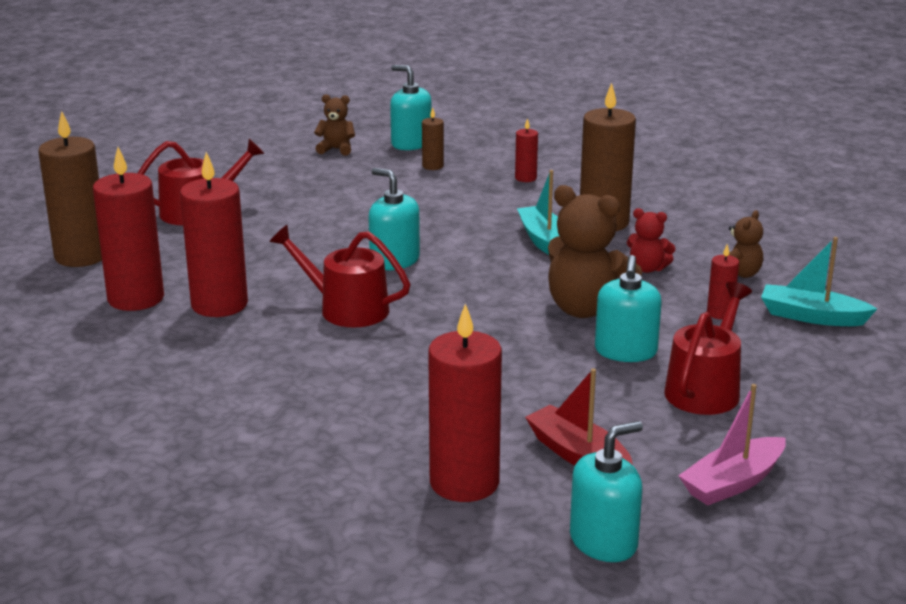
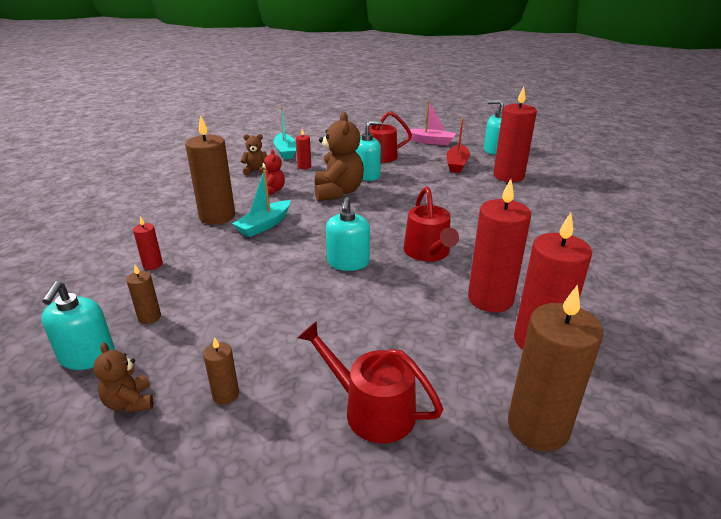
camera: 125 degrees left, 5 degrees up
(294, 174) = (225, 394): none -> brown candle

